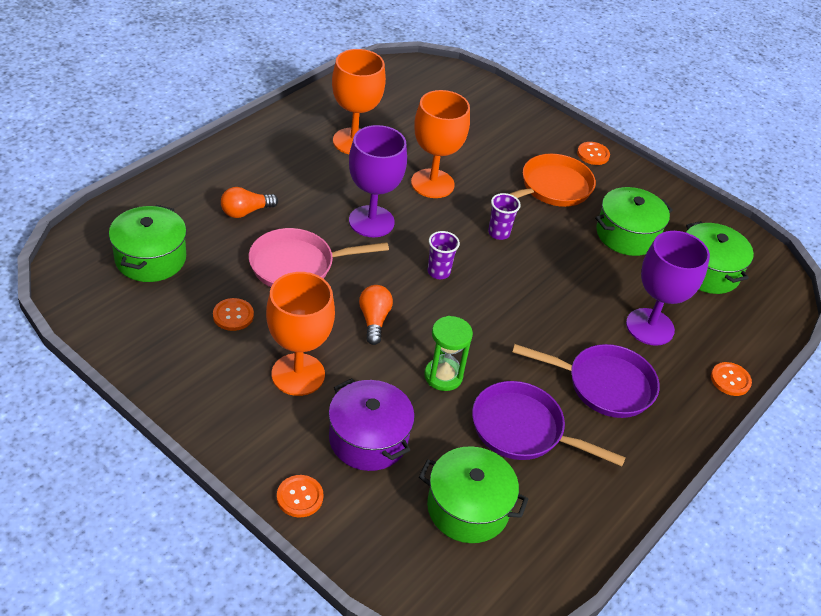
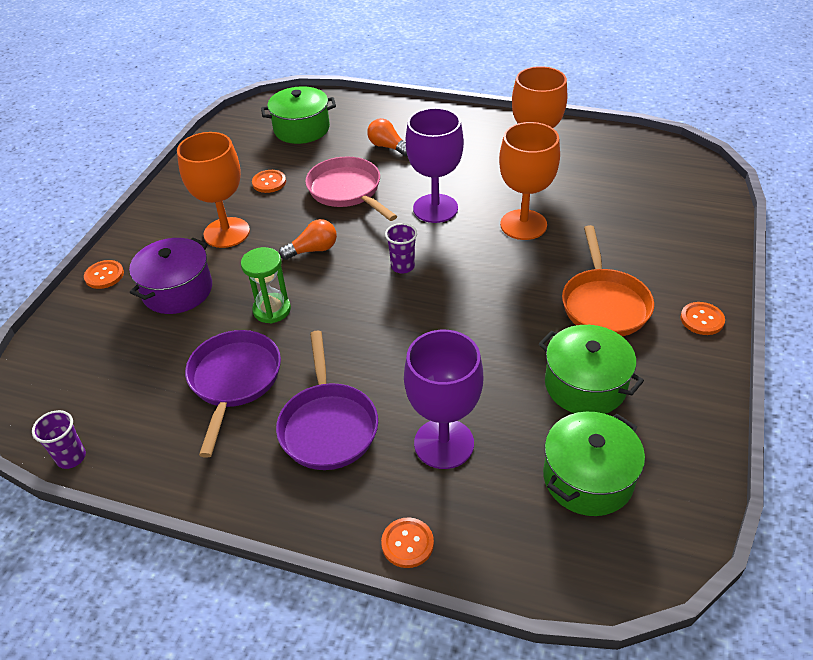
camera: 75 degrees right, 0 degrees up
(468, 508) = (127, 371): green pot -> none
(498, 233) = (492, 287): purple cup -> purple cup (71, 457)
(552, 188) = (604, 304): orange pan -> orange pan turned 60 degrees clockwise

